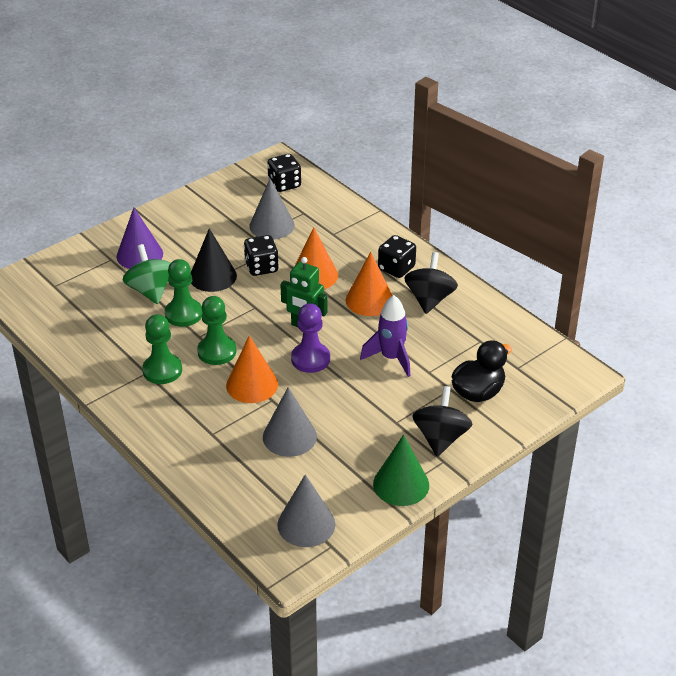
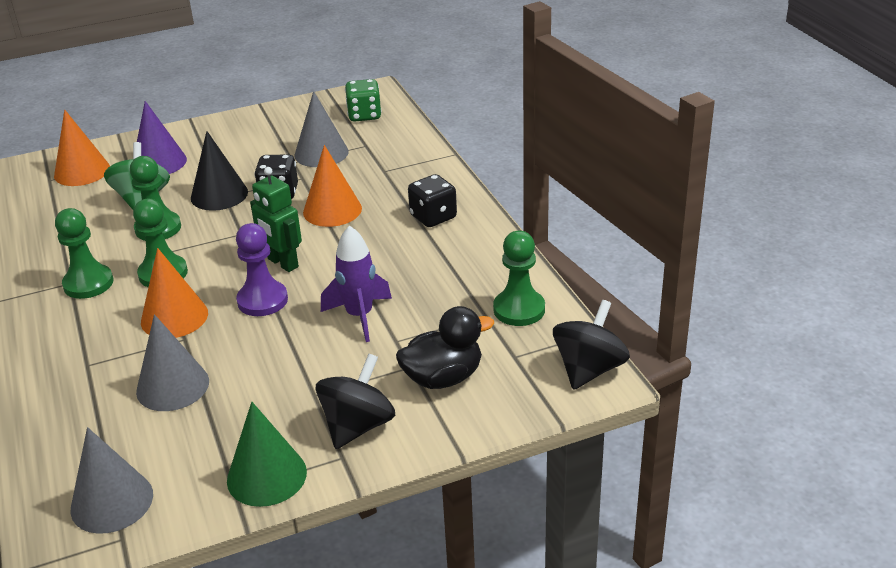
camera: 20 degrees right, 5 degrees down
(284, 184) = (364, 115): black dice -> green dice
(369, 300) = (378, 246): orange cone -> orange cone (82, 171)
(429, 299) = (451, 257): black spinning top -> black spinning top (589, 369)
(501, 332) = (519, 309): none -> green pawn

